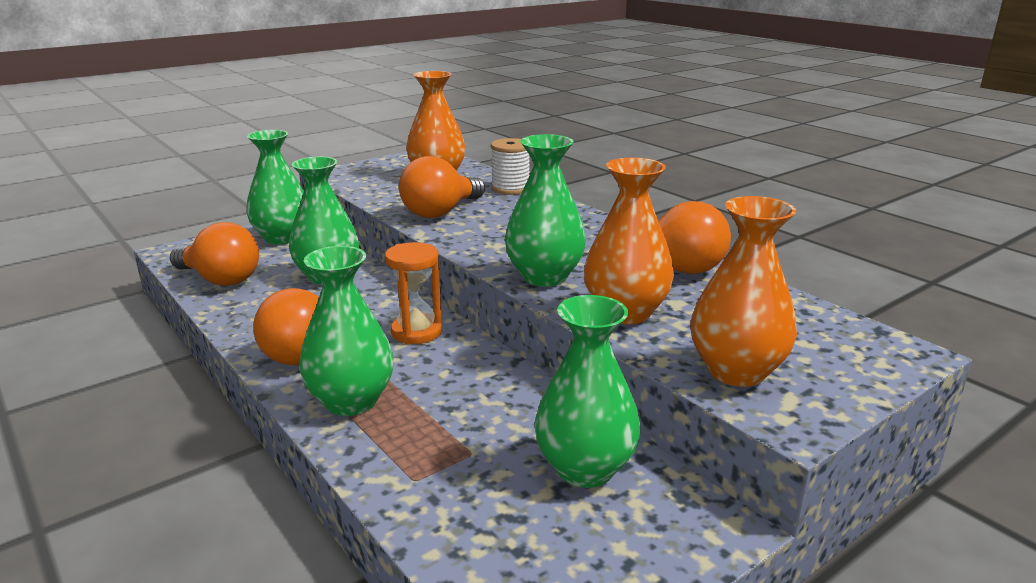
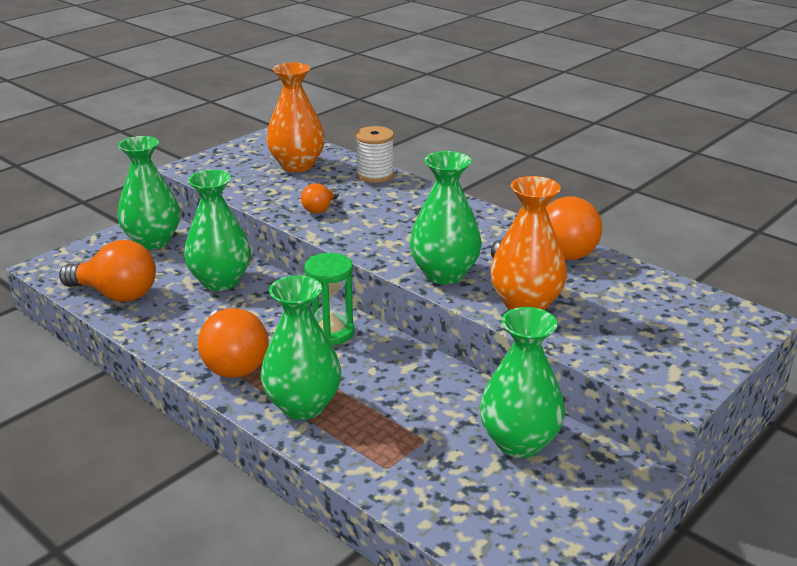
camera: 10 degrees left, 5 degrees up
(416, 332) = (331, 332): orange hourglass -> green hourglass
(441, 212) = (320, 209): orange light bulb -> orange light bulb, size x0.52
(736, 371) = (629, 351): orange vase -> none

